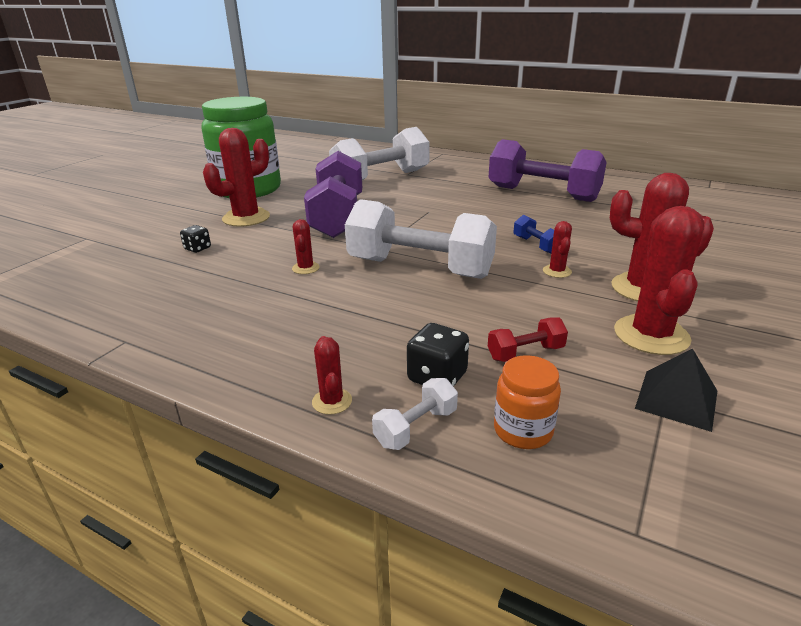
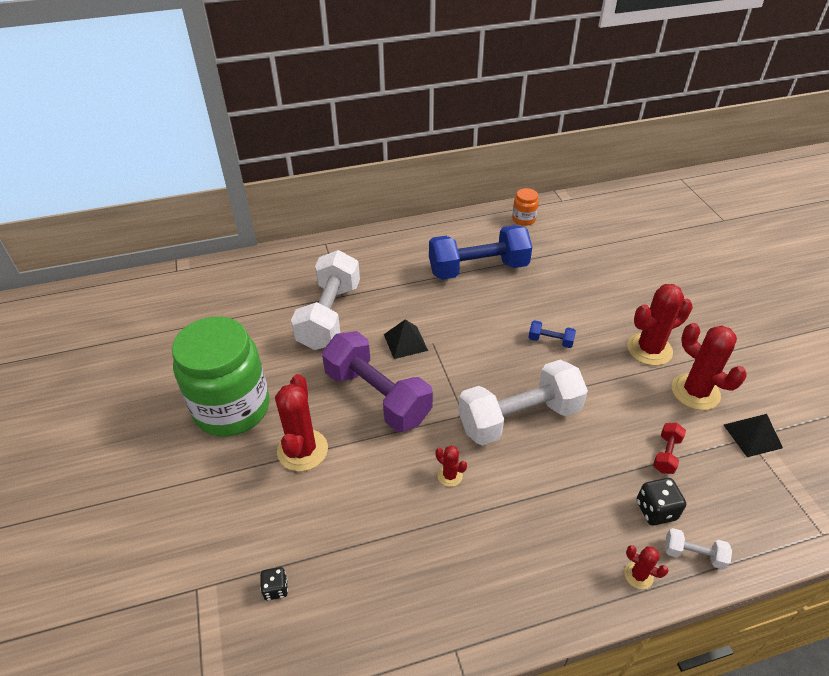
camera: 45 degrees left, 15 degrees up
(197, 248) = (330, 519): black dice -> black dice (276, 589)
(408, 204) = (405, 342): none -> black pyramid
(416, 427) = (693, 554): white dumbbell -> white dumbbell turned 75 degrees counterclockwise
(523, 430) = (730, 513): orange jar -> orange jar (523, 219)
(542, 194) = (478, 269): purple dumbbell -> blue dumbbell
(557, 271) = (593, 363): red cactus -> none

